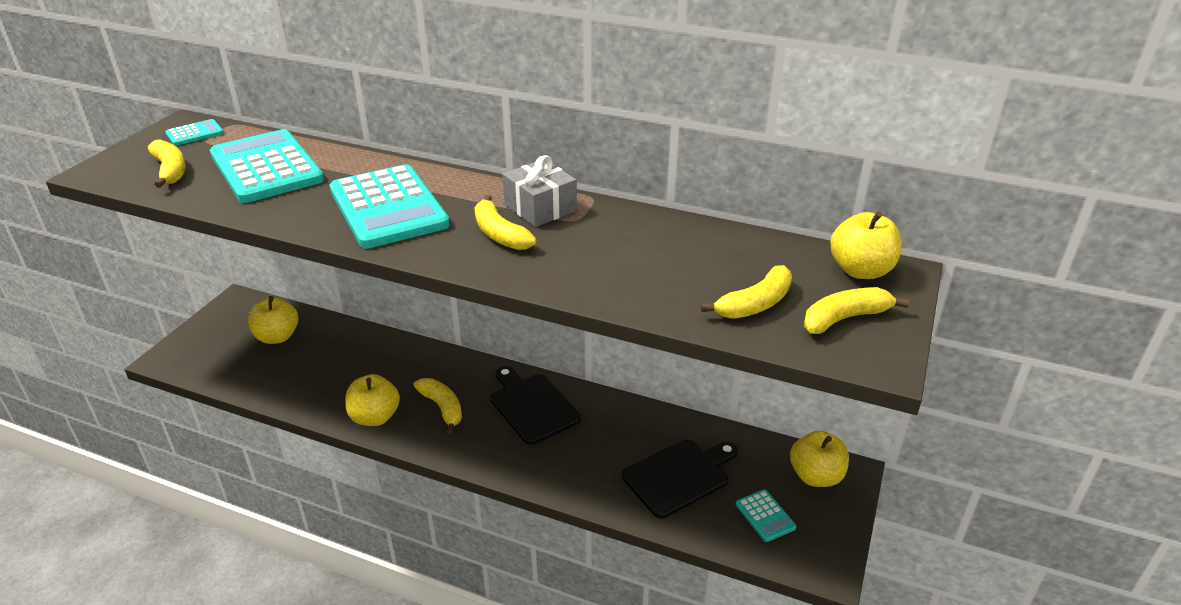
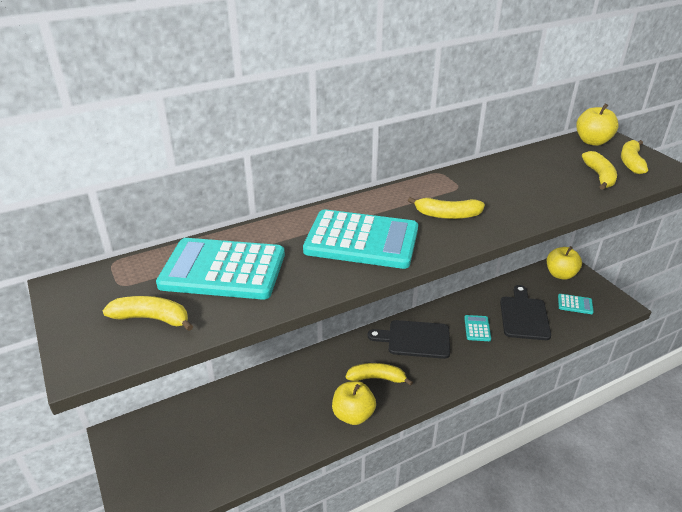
camera: 50 degrees left, 0 degrees up
(195, 133) = (97, 286): turquoise calculator -> turquoise calculator (477, 328)
(277, 337) = (198, 429): yellow apple -> none
(540, 208) = (431, 191): grey gift -> none

